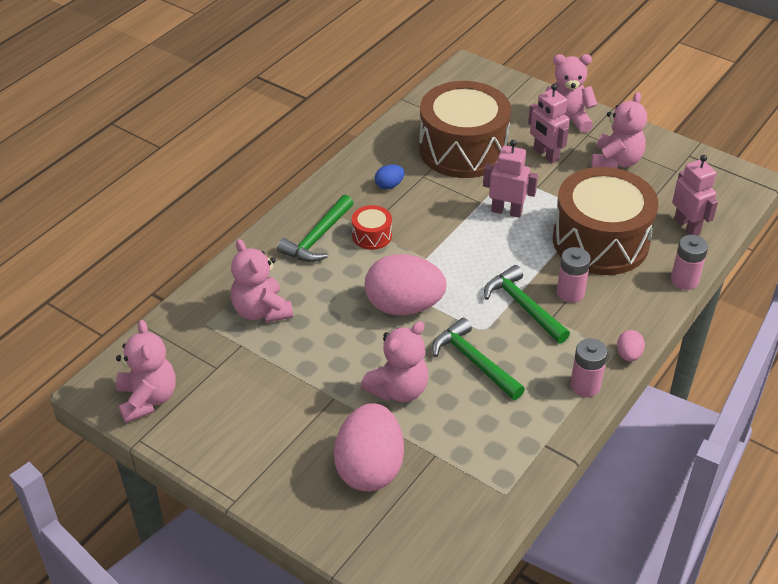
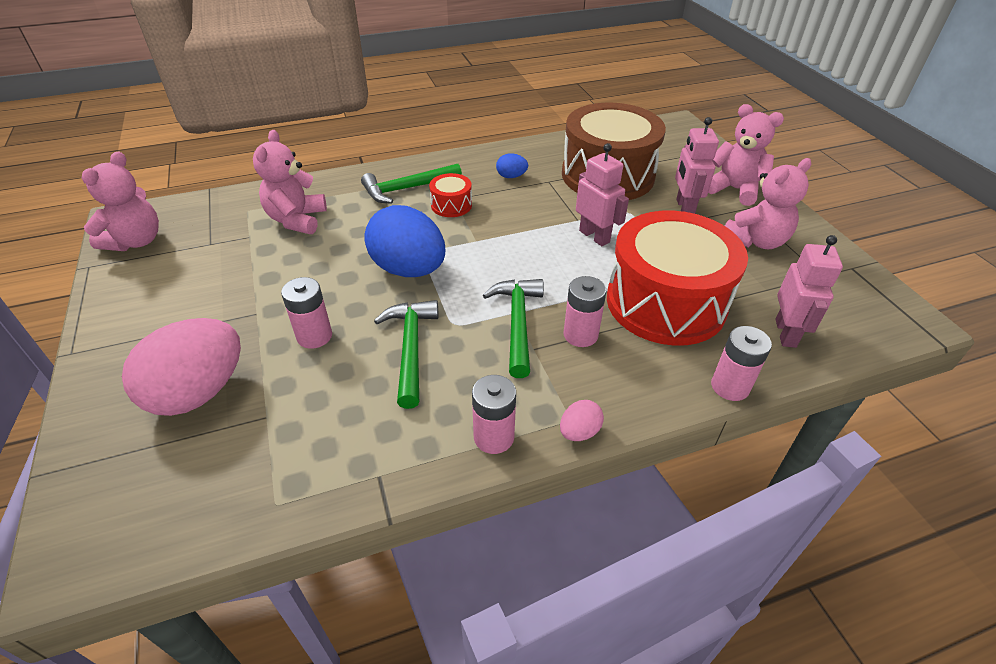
camera: 35 degrees right, 0 degrees up
(398, 389) = (314, 336): pink teddy bear -> pink battery
(404, 306) = (409, 269): pink egg -> blue egg
(600, 241) = (665, 302): brown drum -> red drum

